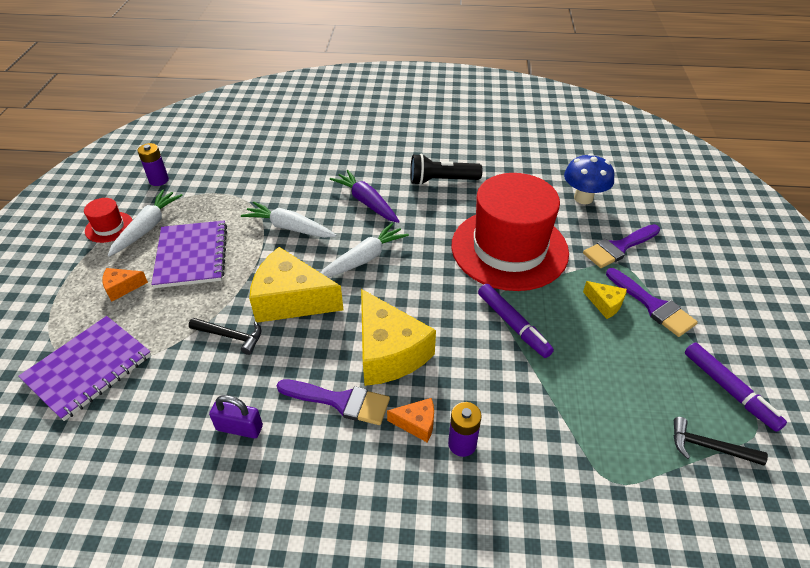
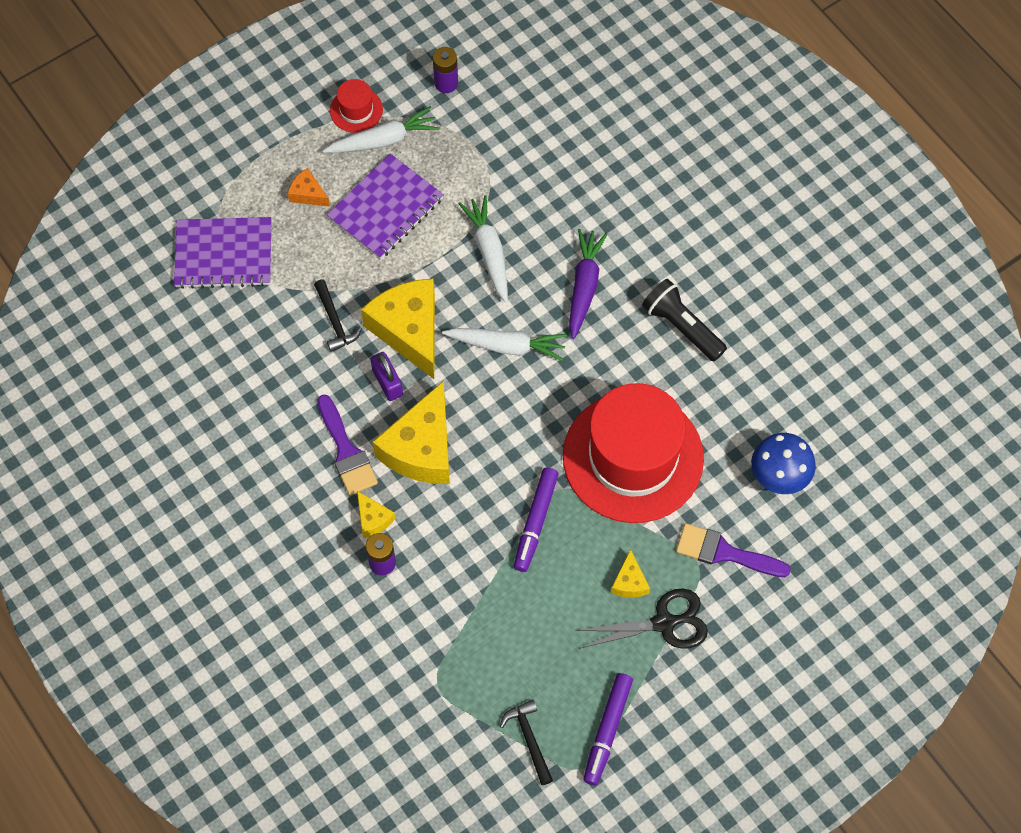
camera: 50 degrees right, 20 degrees up
(239, 428) = (267, 403): purple padlock -> purple padlock (387, 382)
(416, 423) = (373, 519): orange cheese -> yellow cheese
(652, 305) = (663, 623): purple brush -> black scissors

